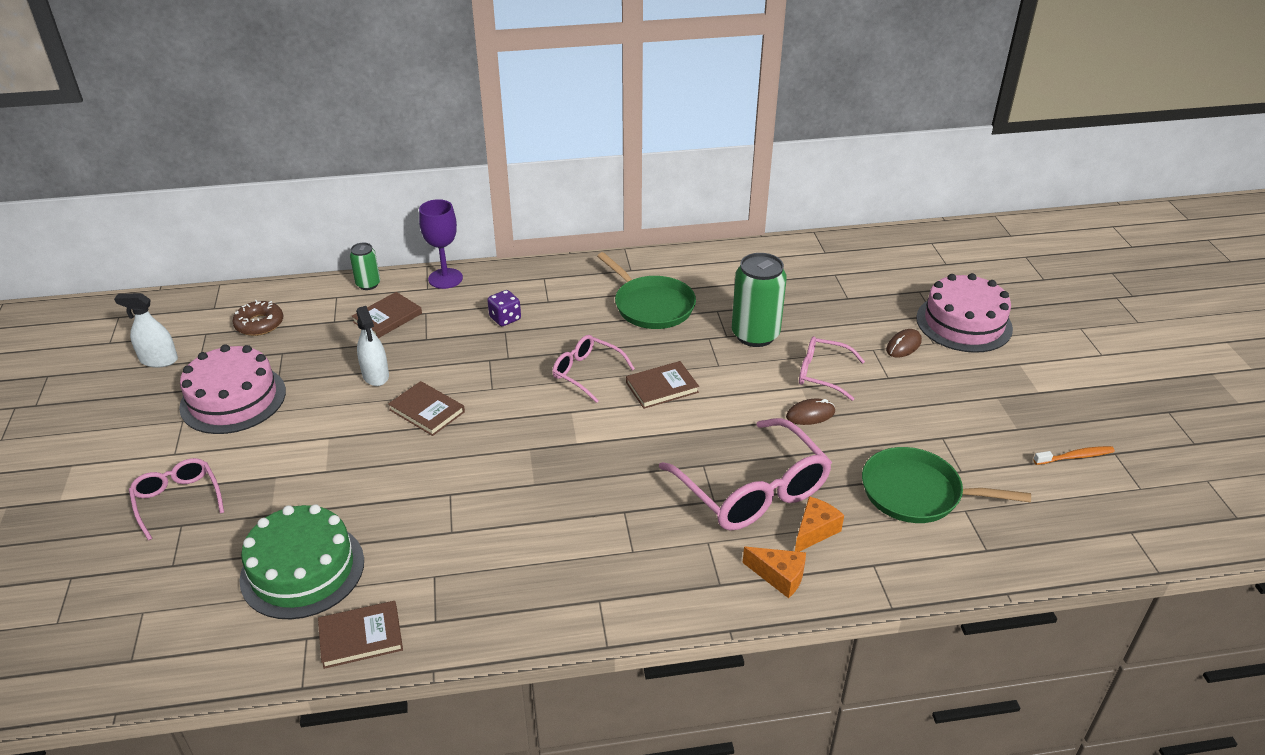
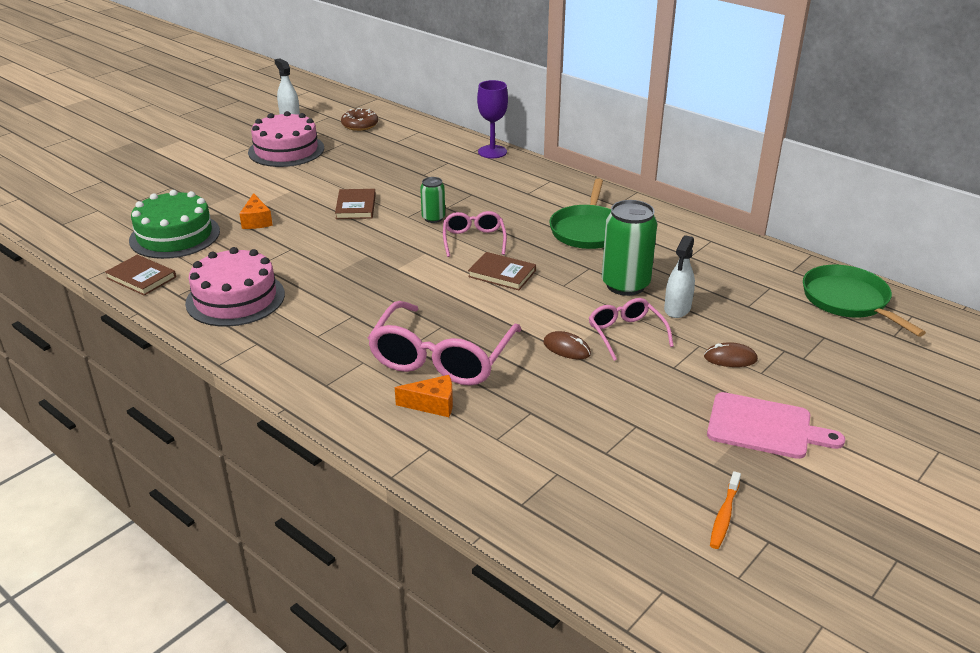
camera: 50 degrees right, 5 degrees down
(178, 501) = (187, 177): pink glasses -> none
(368, 284) = (446, 134): green can -> green can (433, 218)
(375, 375) = (365, 176): white spray bottle -> white spray bottle (677, 308)
(387, 318) = (424, 154): brown book -> none
(505, 318) = (484, 188): purple dice -> none
(779, 576) = (363, 408): orange cheese -> orange cheese (256, 221)
(916, 493) = (544, 438): green pan -> green pan (848, 300)
(964, 323) = (819, 378): pink cake -> pink cake (235, 298)
(996, 380) = (765, 427): none -> pink cutting board
(1075, 457) = (724, 516): orange toothbrush -> orange toothbrush turned 75 degrees clockwise

